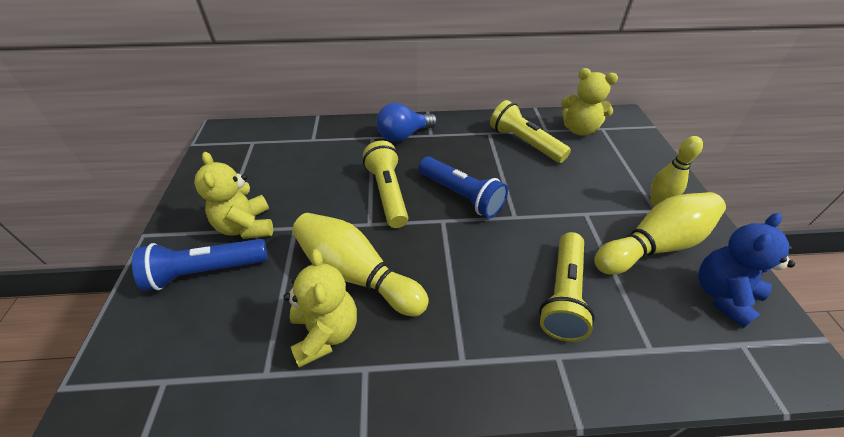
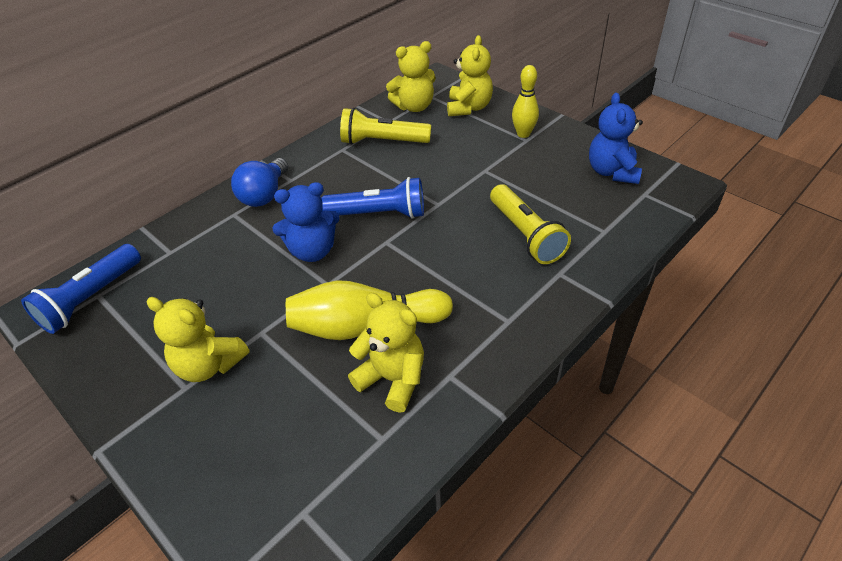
camera: 40 degrees left, 0 degrees up
(206, 271) = (221, 423): blue flashlight -> blue flashlight (91, 299)
(388, 193) = (312, 251): yellow flashlight -> blue teddy bear
(627, 154) = (469, 108): none -> yellow teddy bear
(654, 245) = (548, 165): yellow bowling pin -> none

